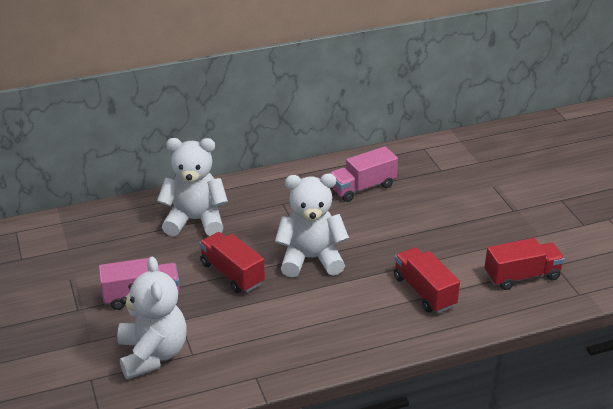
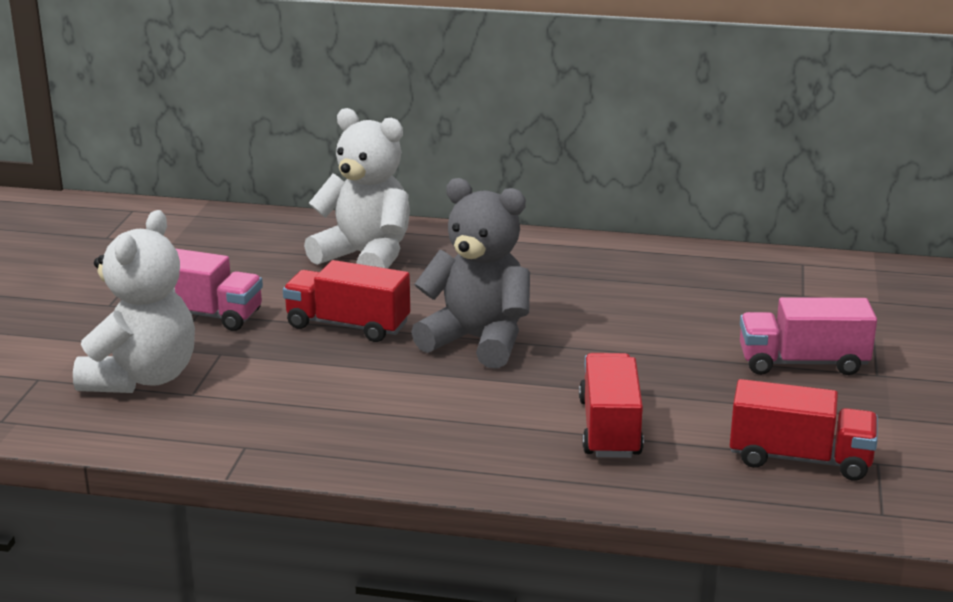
camera: 30 degrees right, 10 degrees down
(232, 273) = (347, 325): red truck -> red truck turned 60 degrees counterclockwise
(311, 259) = (478, 341): white teddy bear -> grey teddy bear
(362, 187) = (650, 283): pink truck -> pink truck (802, 363)

